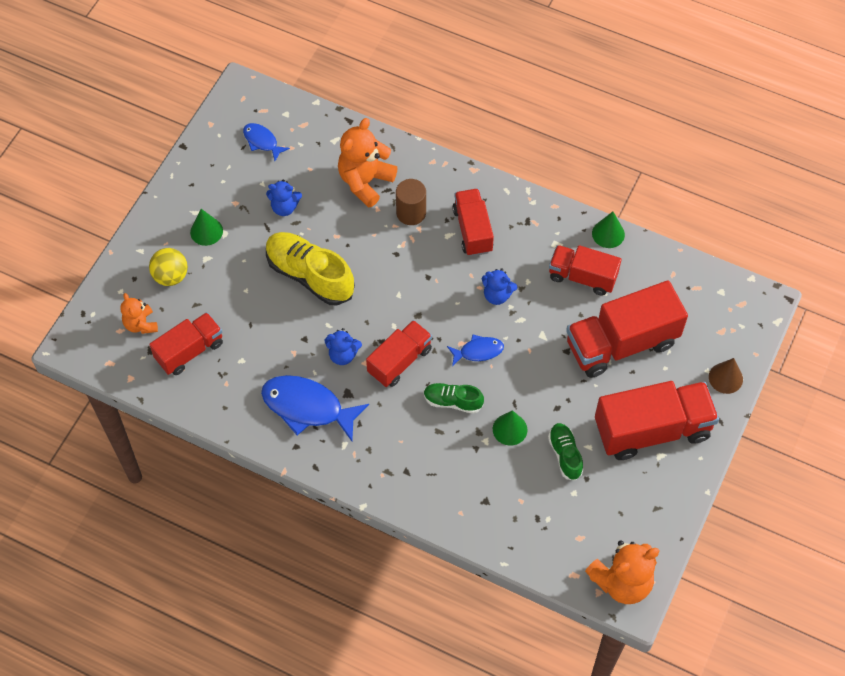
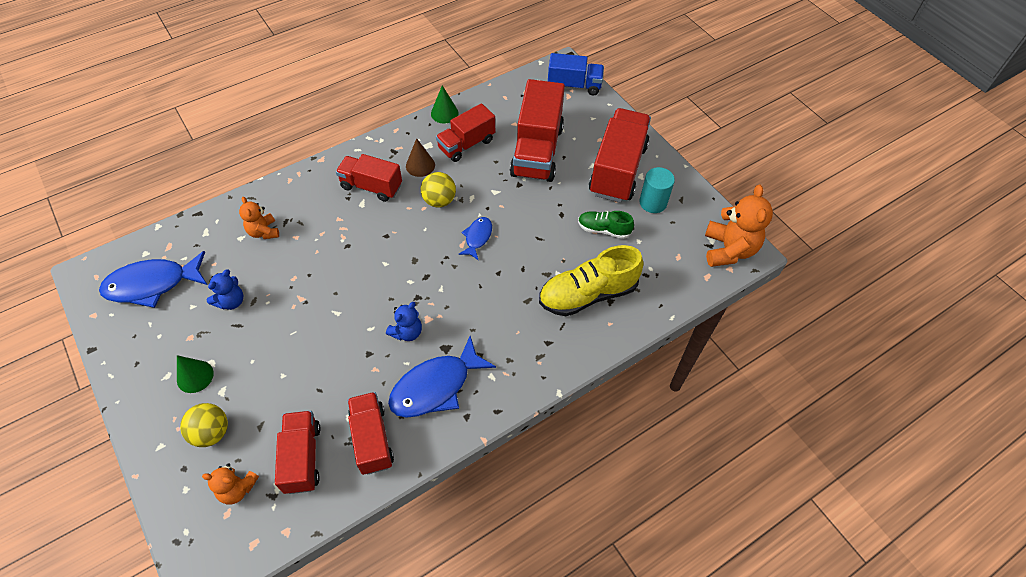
camera: 60 degrees left, 5 degrees down
(262, 141) = (152, 284): blue fish -> blue fish, size x1.88
(310, 275) = (312, 317): yellow shoe -> yellow shoe (587, 294)
(365, 181) = (263, 232): orange teddy bear -> orange teddy bear, size x0.58
(399, 361) = (445, 294): red truck -> red truck (372, 439)
(411, 213) = (320, 217): brown cylinder -> none
(452, 401) = (508, 277): green shoe -> none
(497, 295) = (439, 201): blue teddy bear -> yellow ball
(510, 429) = (559, 252): green cone -> none
(632, 483) = (653, 202): none -> turquoise cylinder
(725, 378) = (605, 112): brown cone -> brown cone (420, 165)
(741, 329) = (574, 85): none -> blue truck

